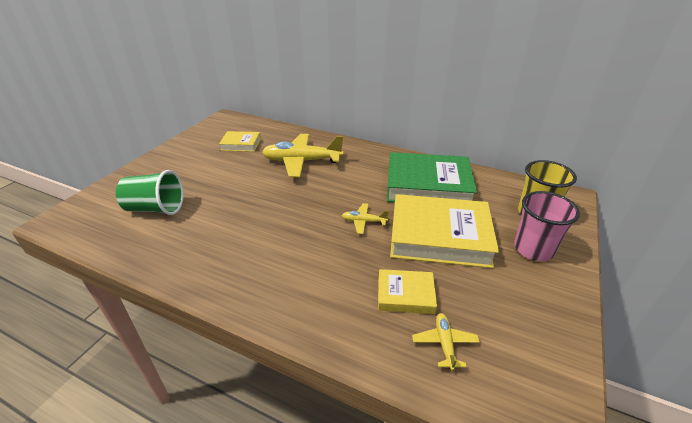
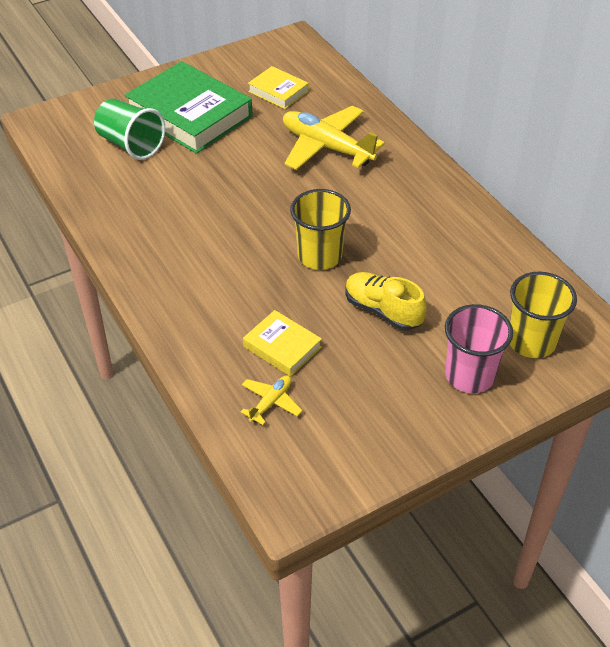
camera: 35 degrees right, 10 degrees up
(364, 222) = (320, 256): yellow plane -> yellow cup
(428, 185) = (443, 247): green book -> green book (189, 115)
(439, 236) = (383, 311): yellow book -> yellow shoe

